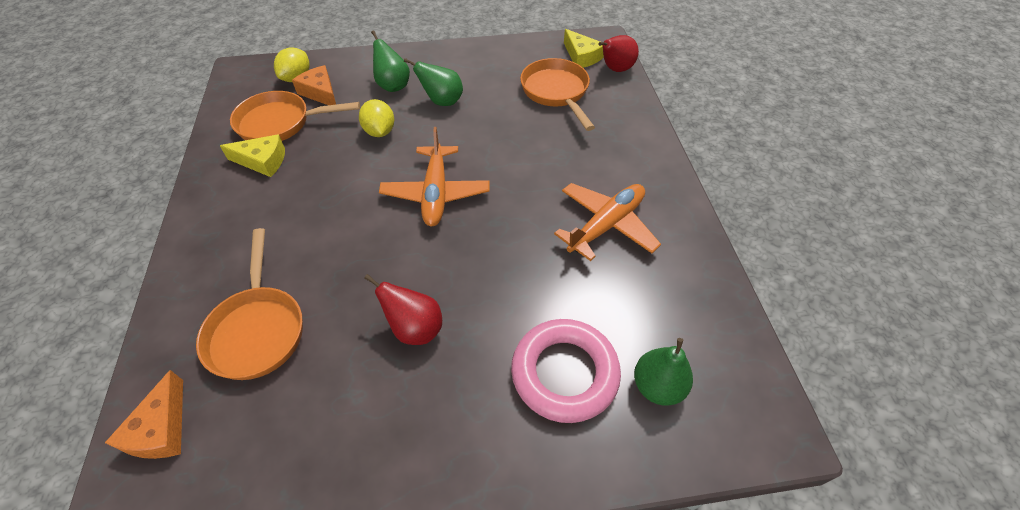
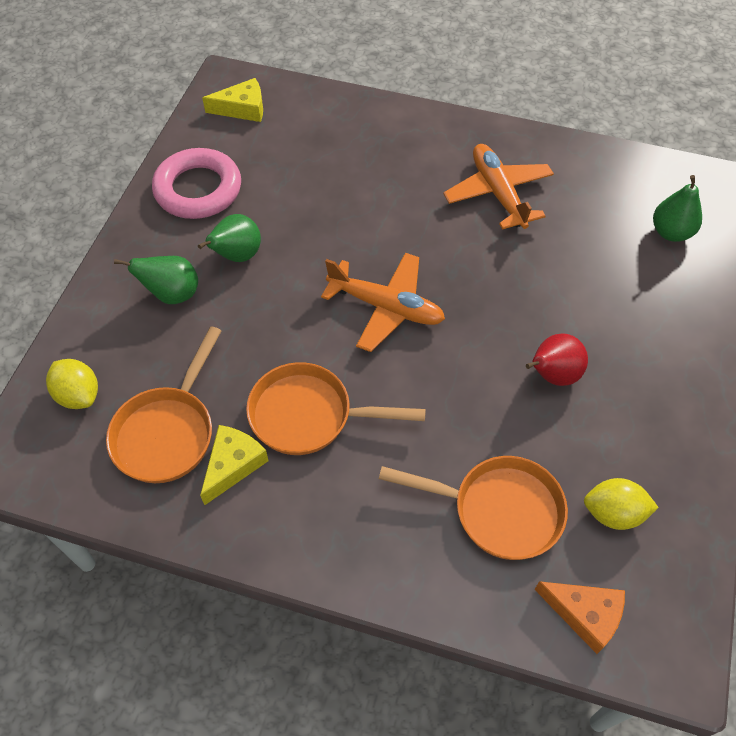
camera: 65 degrees left, 5 degrees up
(320, 93) = (132, 374): orange cheese -> none
(380, 132) = (253, 330): yellow lemon -> yellow lemon (613, 513)
(556, 92) = (290, 153): orange pan -> orange pan (309, 415)
(564, 373) = (638, 284): pink ring -> pink ring (198, 189)
(615, 69) = (284, 92): red pear -> none

